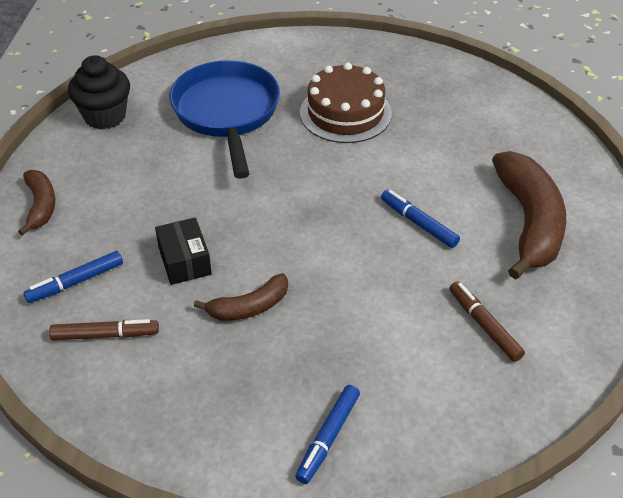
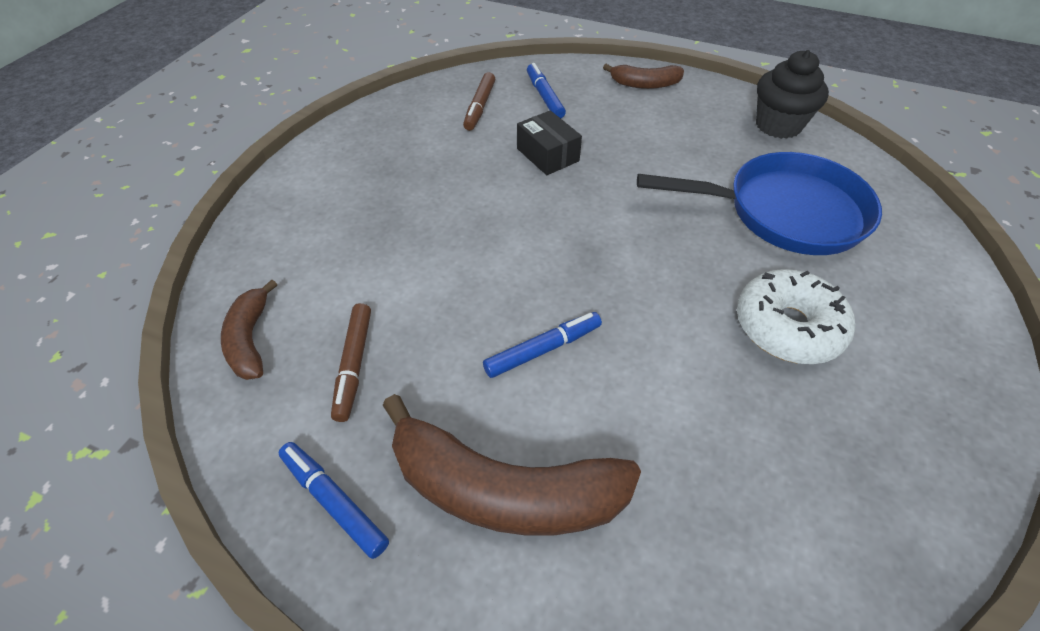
camera: 105 degrees right, 5 degrees up
(185, 261) = (547, 155): black box -> black box turned 60 degrees clockwise
(249, 307) = (472, 186): brown banana -> brown banana (250, 339)
(328, 438) = (303, 209): blue marker -> blue marker (334, 501)
(345, 113) = (787, 327): brown cake -> white donut
(484, 325) = (354, 365): brown marker -> brown marker turned 105 degrees clockwise

